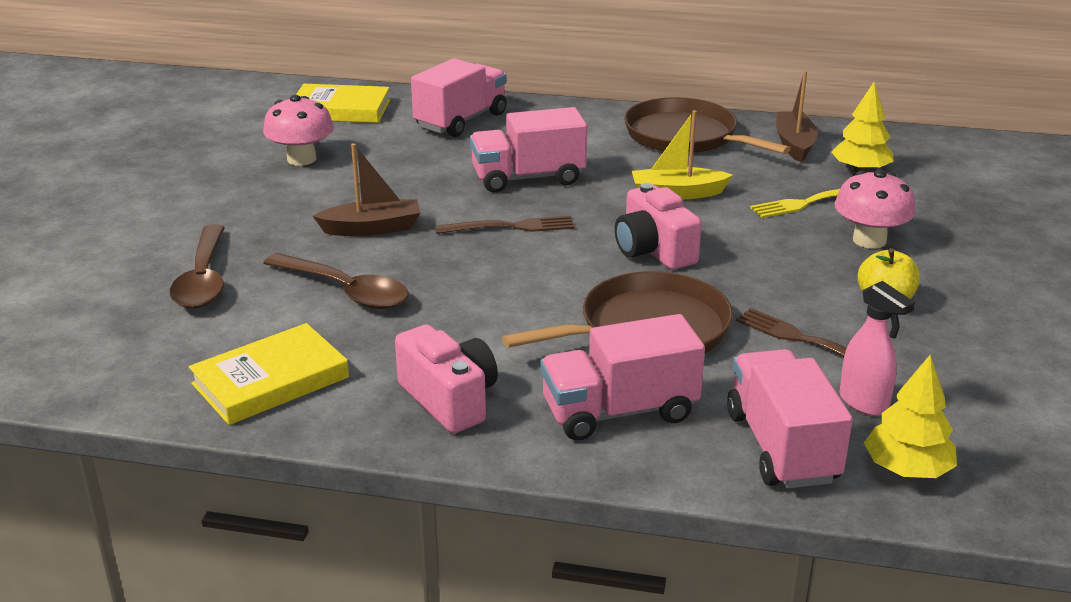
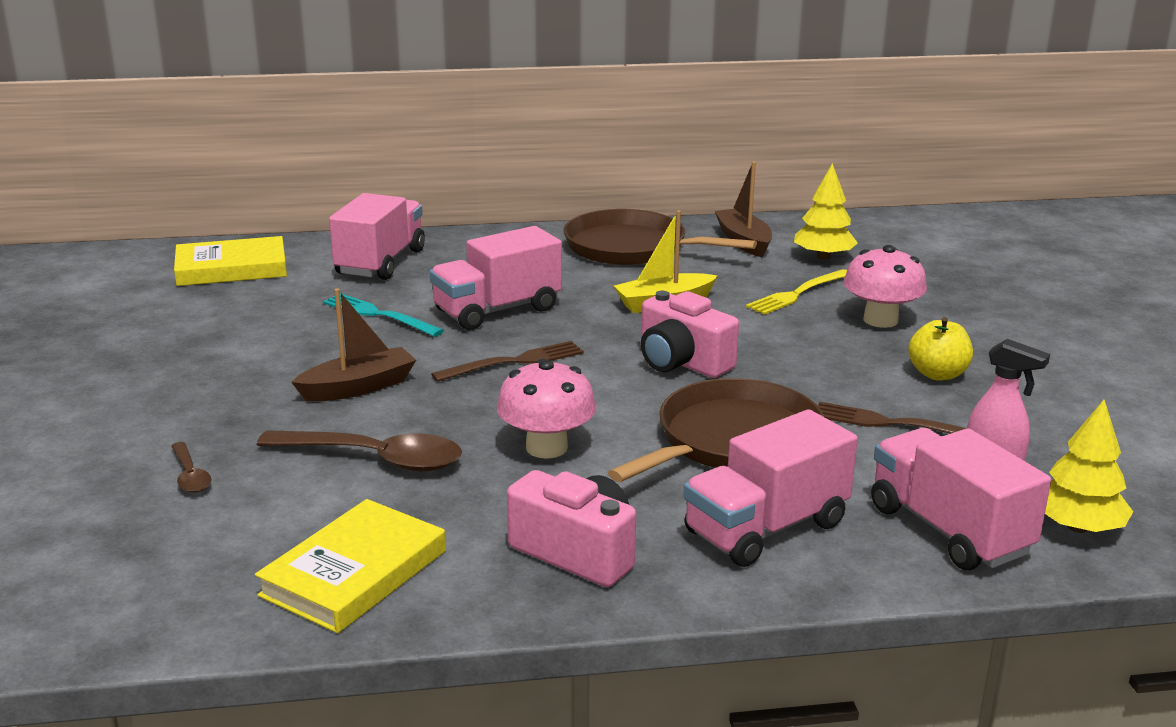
camera: 20 degrees left, 5 degrees down
(203, 279) = (190, 475): brown spoon -> brown spoon, size x0.50
(301, 159) = (221, 326): pink mushroom -> pink mushroom (546, 447)
(428, 167) = (377, 315): none -> turquoise fork

